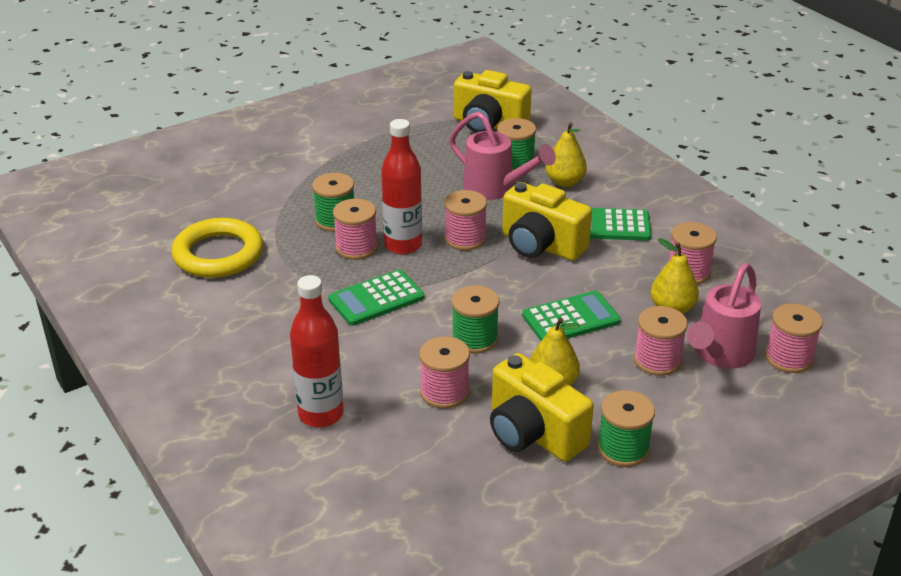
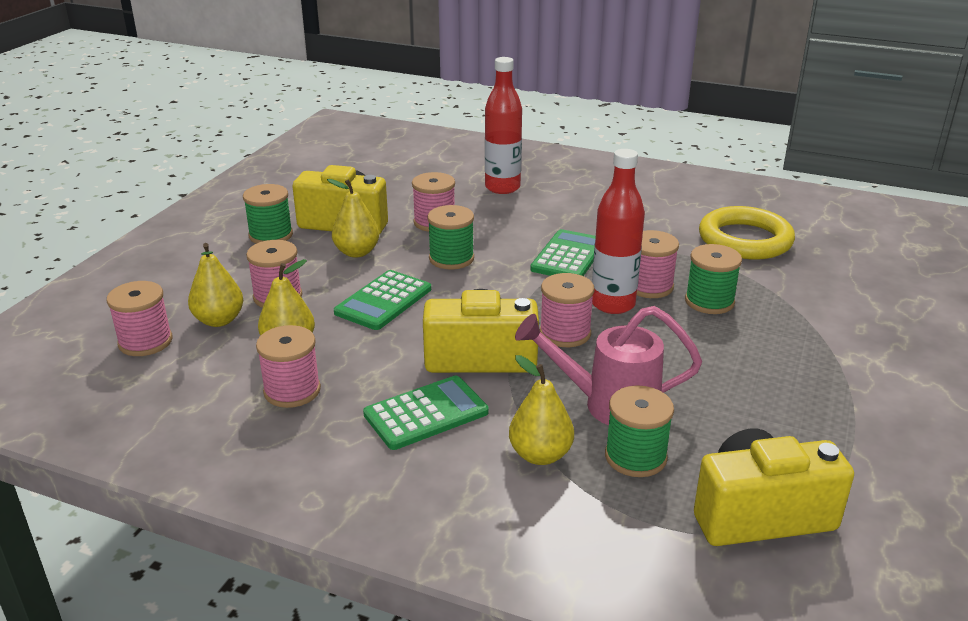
camera: 145 degrees right, 5 degrees down
(719, 355) = (219, 320): pink watering can -> yellow pear

